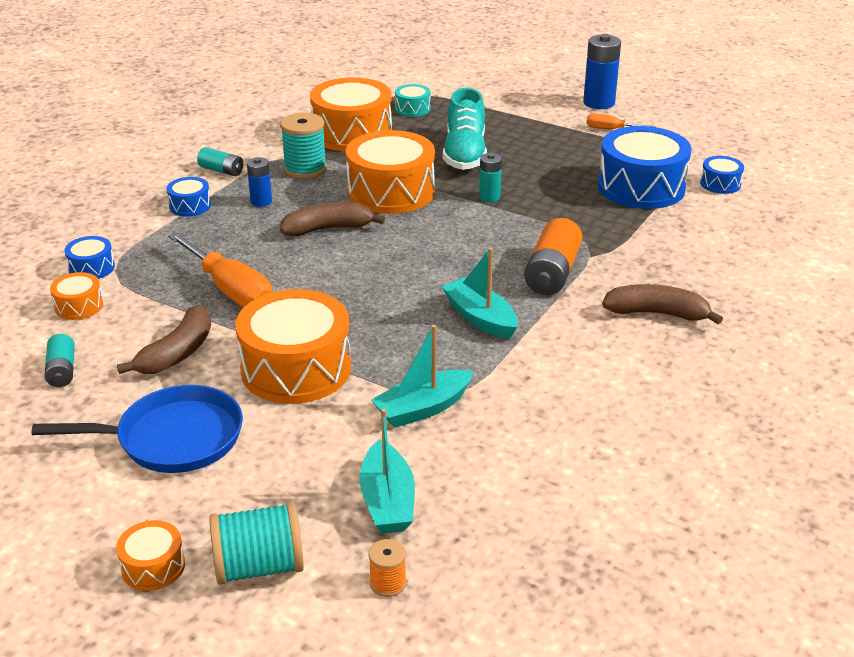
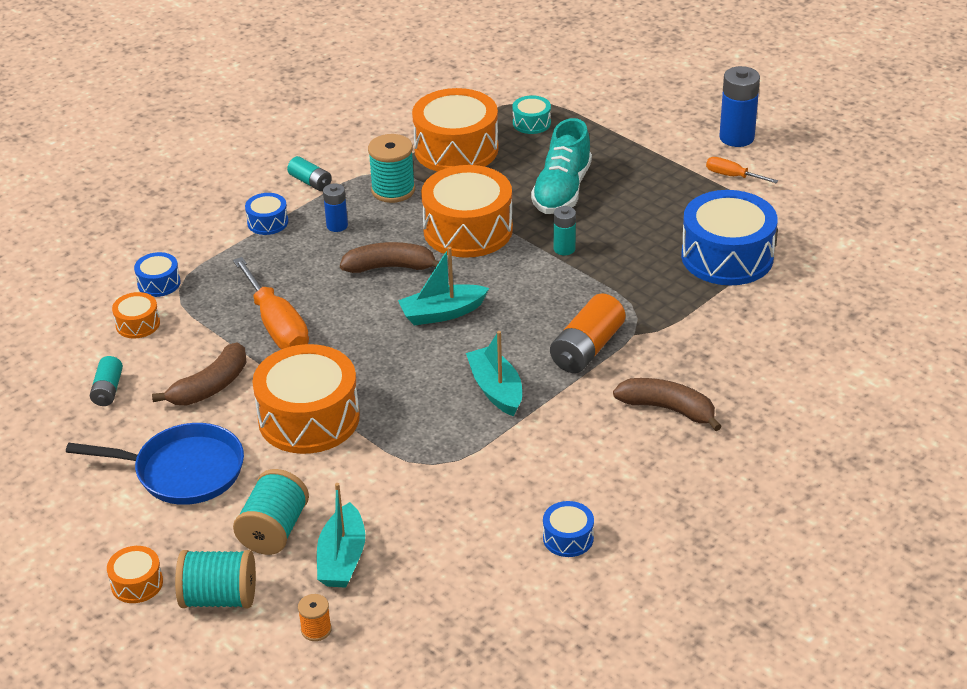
camera: 15 degrees right, 5 degrees up
(298, 484) = (274, 530): none -> turquoise spool
(423, 408) = (406, 476): turquoise boat -> turquoise boat (442, 313)
(720, 184) = (814, 263): blue drum -> blue drum (568, 538)

